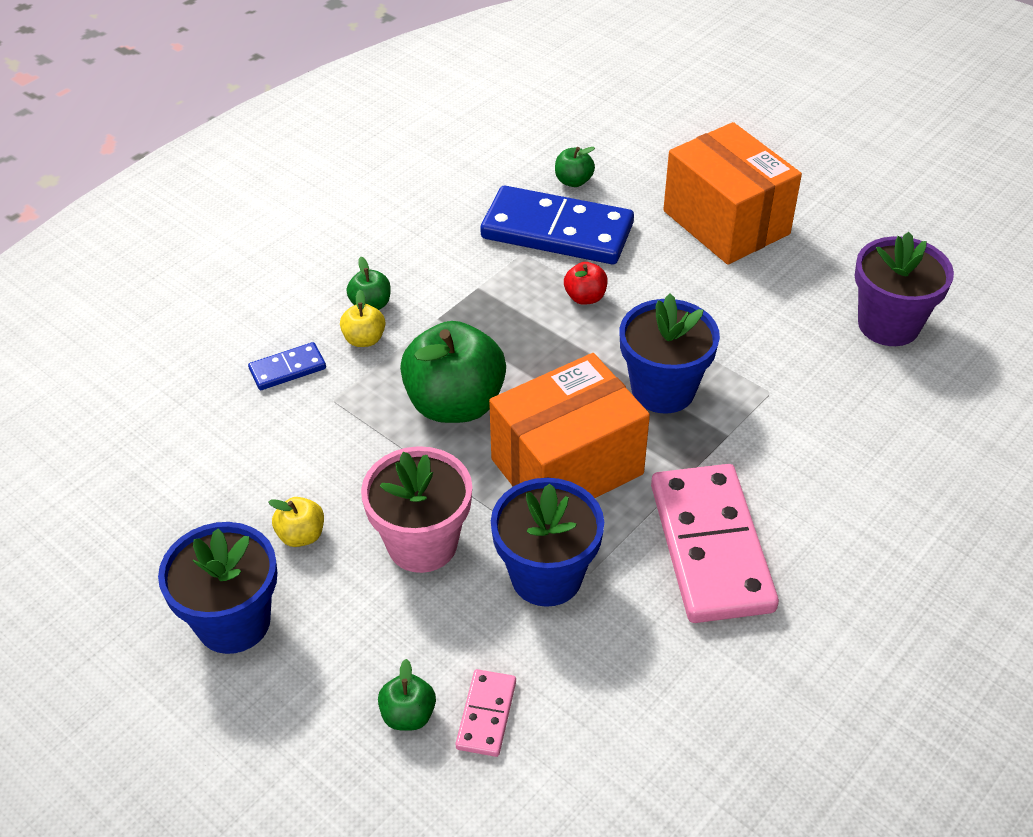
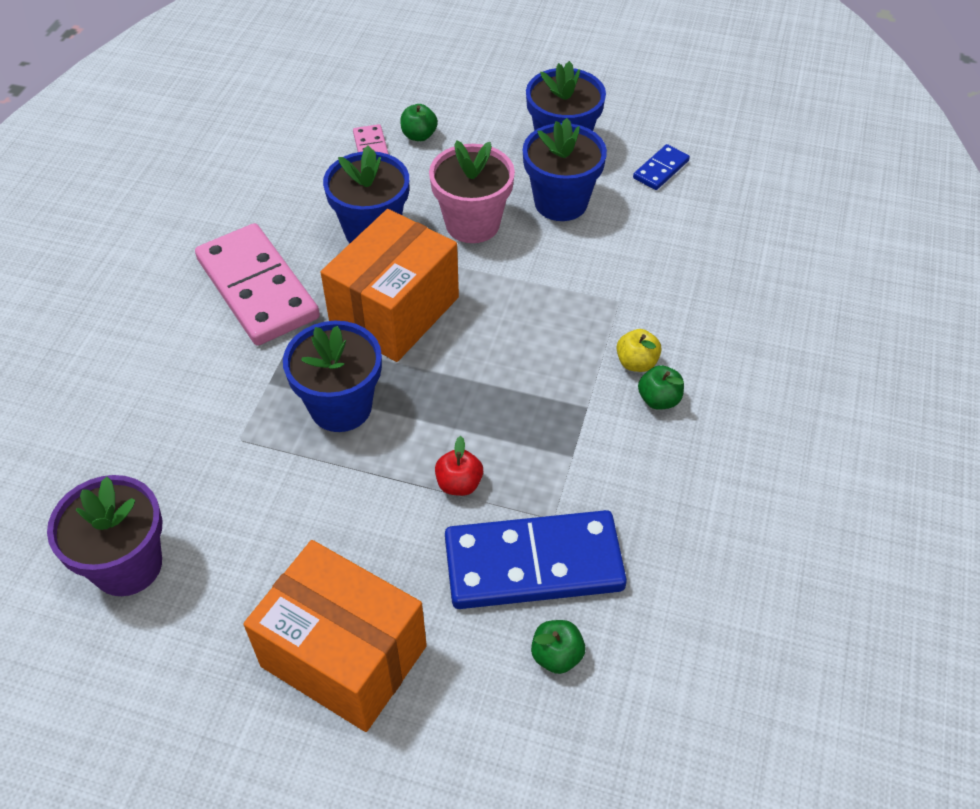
camera: 155 degrees right, 5 degrees up
(287, 369) = (678, 314): blue domino -> blue domino (661, 169)
(301, 535) = (561, 202): yellow apple -> blue flower pot
(455, 404) = (516, 331): green apple -> none

